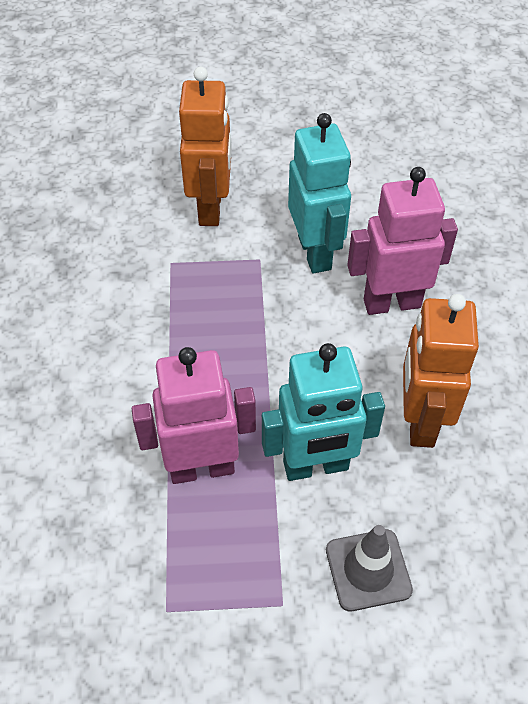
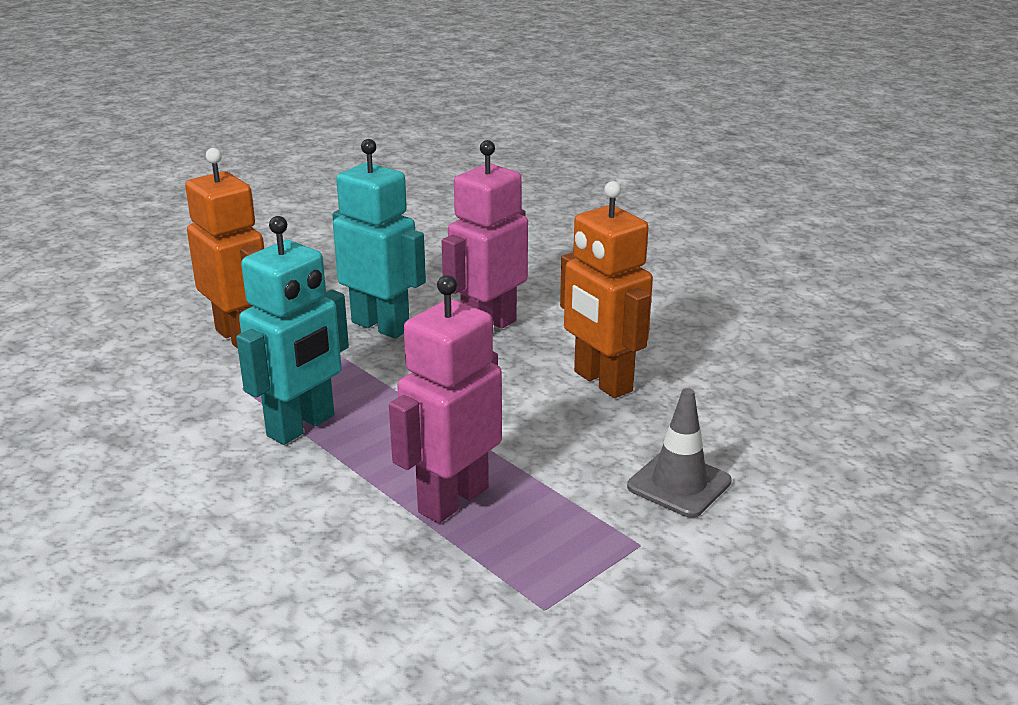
camera: 40 degrees left, 25 degrees down
(316, 466) = (554, 447): turquoise robot -> turquoise robot (301, 426)

